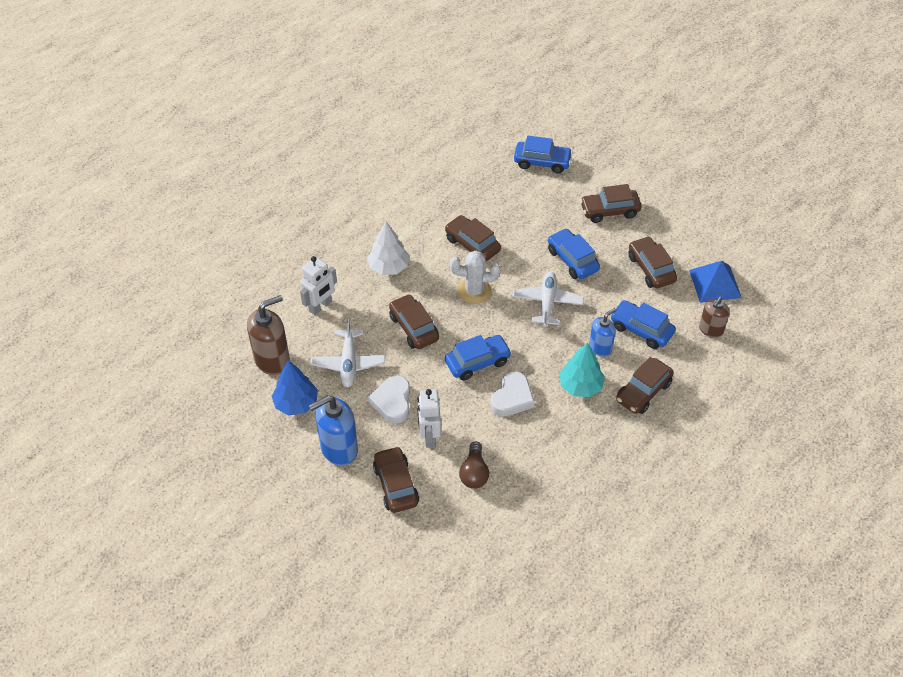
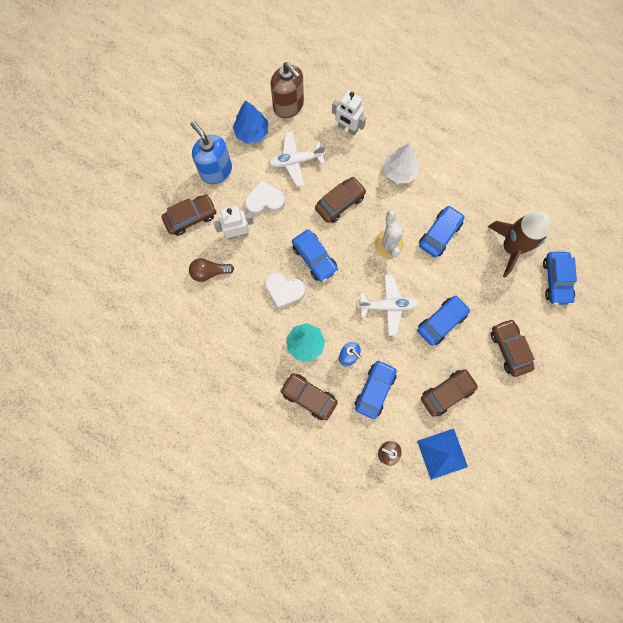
camera: 80 degrees right, 25 degrees up
(472, 245) = (440, 234): brown car -> blue car
(500, 189) = (511, 247): none -> brown rocket

